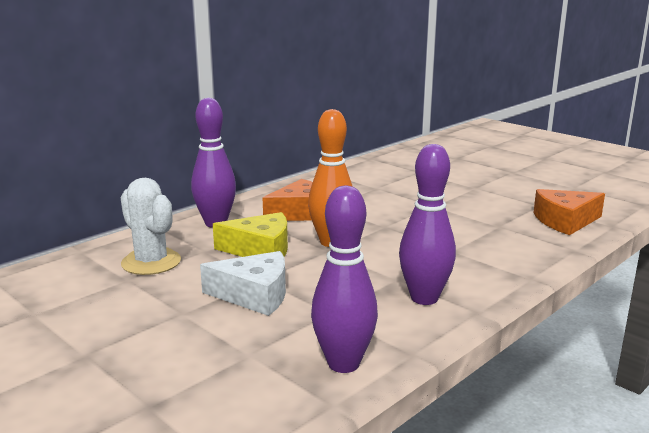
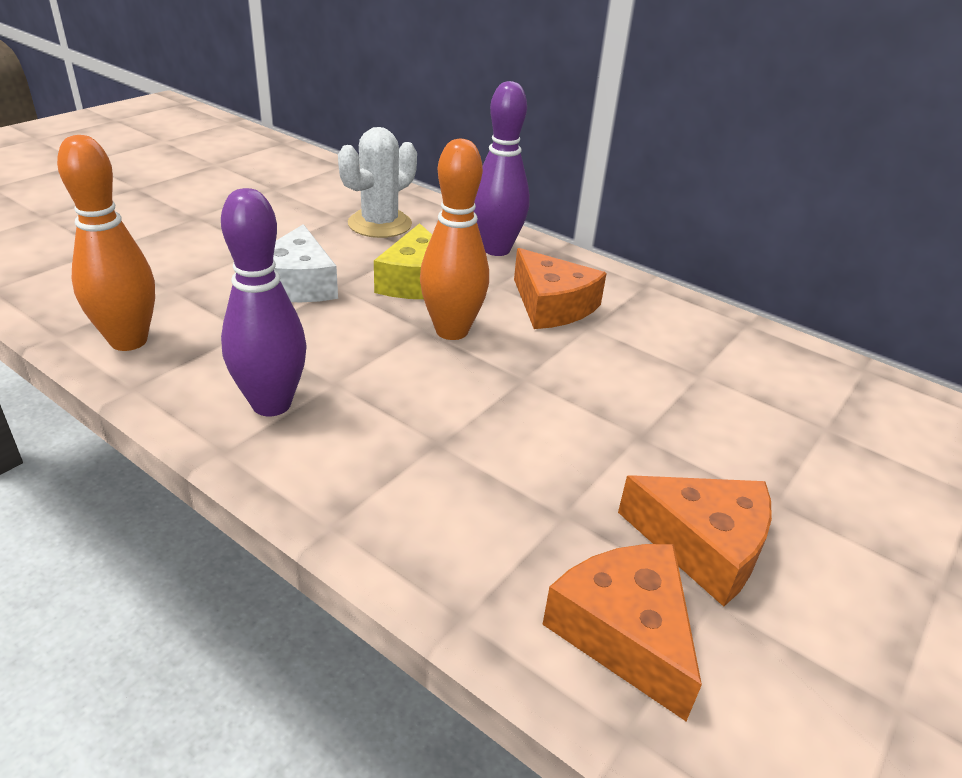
camera: 80 degrees right, 15 degrees up
(343, 363) = (128, 341): purple bowling pin -> orange bowling pin
(508, 203) = (703, 545): none -> orange cheese

